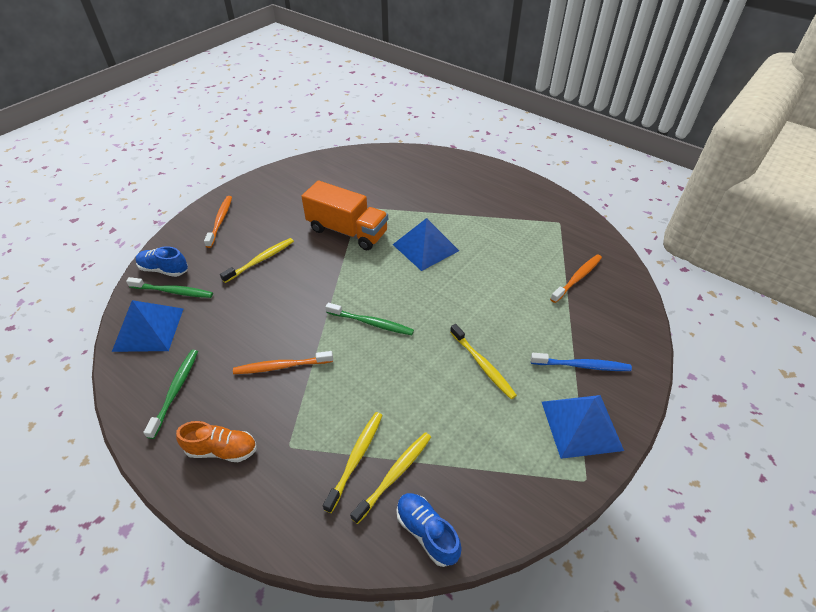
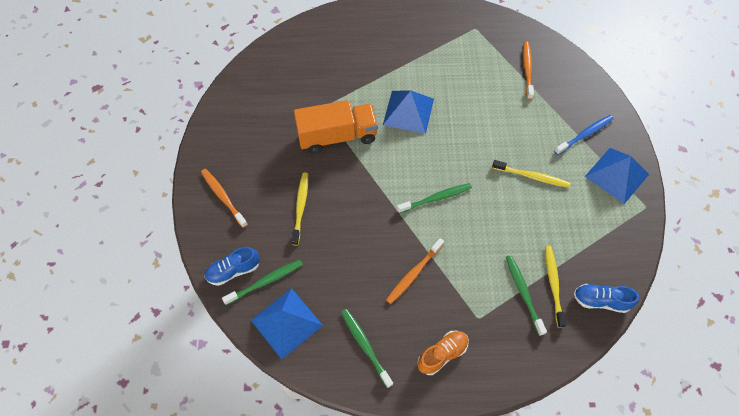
camera: 40 degrees left, 15 degrees up
(356, 458) = (523, 293): yellow toothbrush -> green toothbrush

